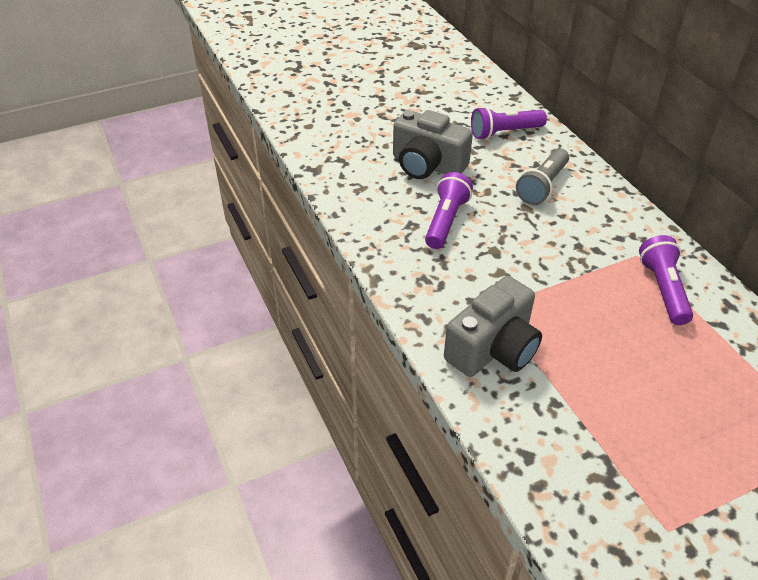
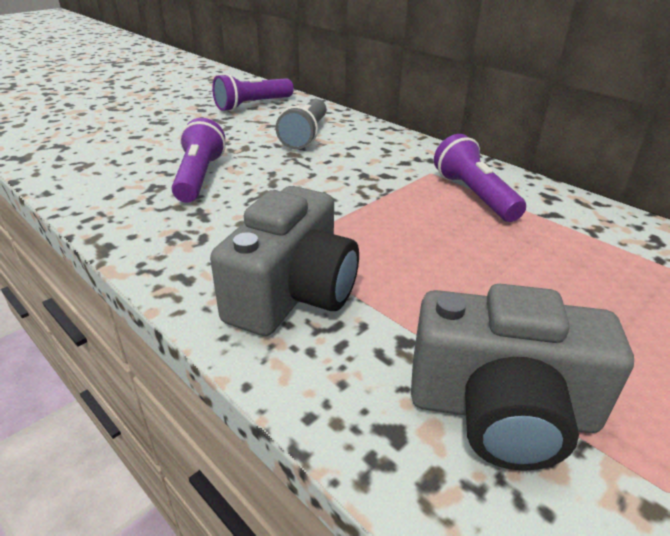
camera: 20 degrees left, 10 degrees down
(427, 165) = (169, 136): grey camera -> grey camera (501, 410)

